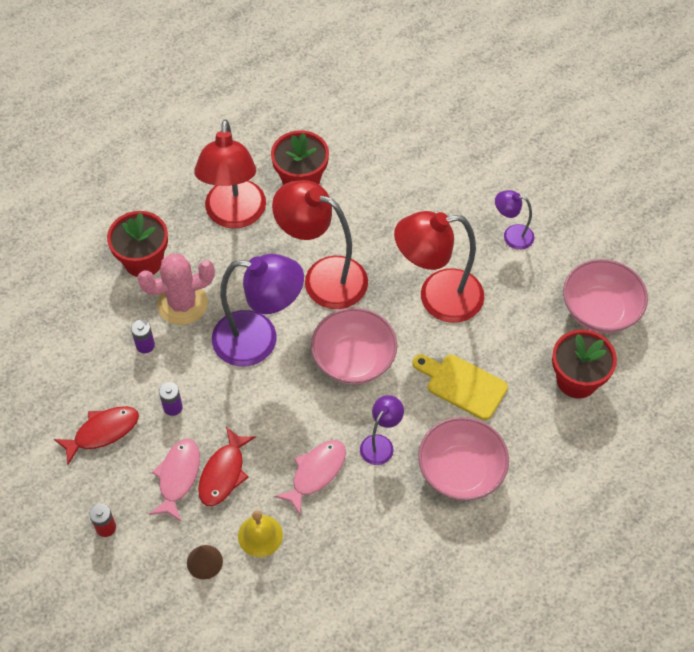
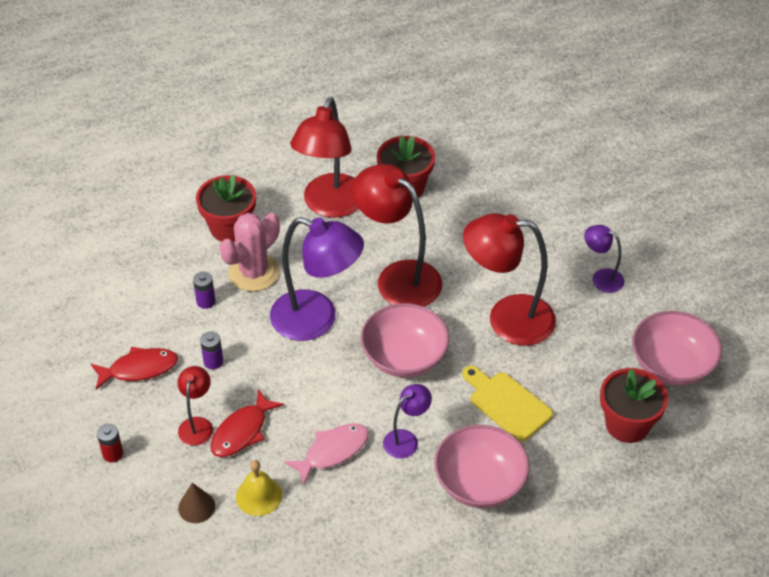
camera: 15 degrees right, 10 degrees down
(178, 477) = (197, 425): pink fish -> red lamp
(182, 304) = (254, 272): pink cactus -> pink cactus turned 45 degrees counterclockwise

